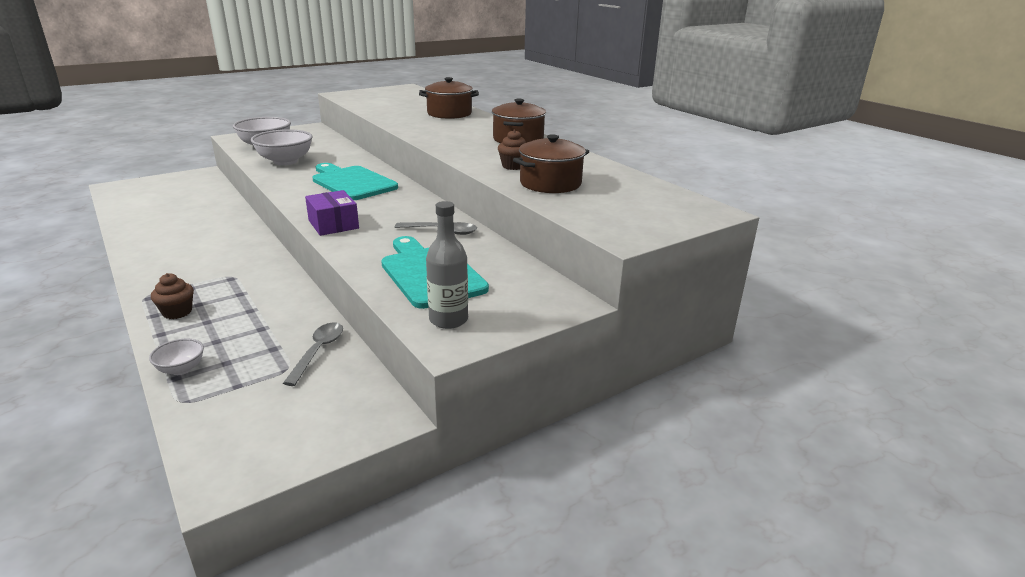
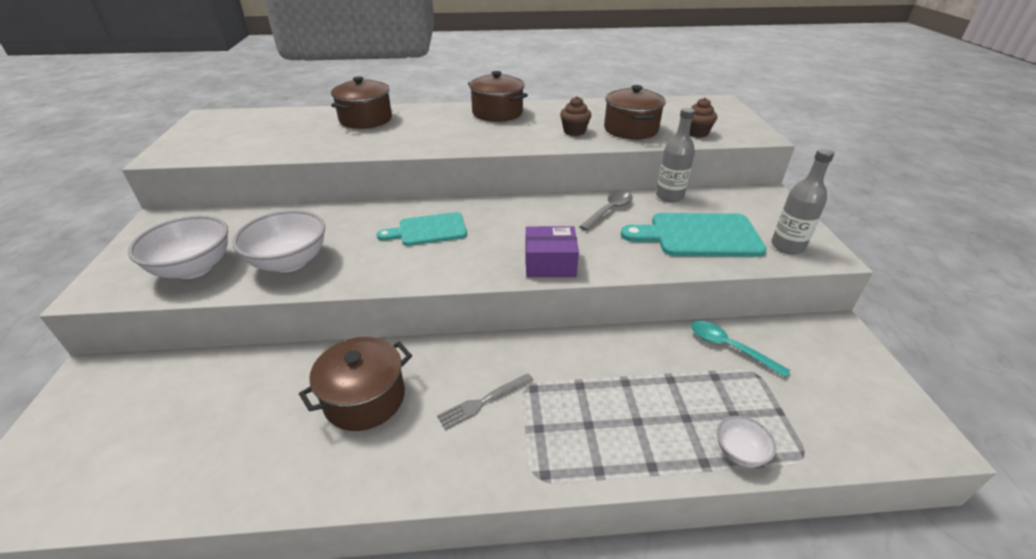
camera: 60 degrees left, 10 degrees up
(177, 312) = (601, 446): brown cupcake -> brown cupcake (697, 133)
(203, 233) = (365, 398): none -> brown pot
(211, 266) = (483, 401): none -> grey fork
(318, 352) = (729, 347): grey spoon -> turquoise spoon
(352, 182) = (428, 230): turquoise cutting board -> turquoise cutting board, size x0.66
(502, 252) = (669, 196): none -> grey bottle

